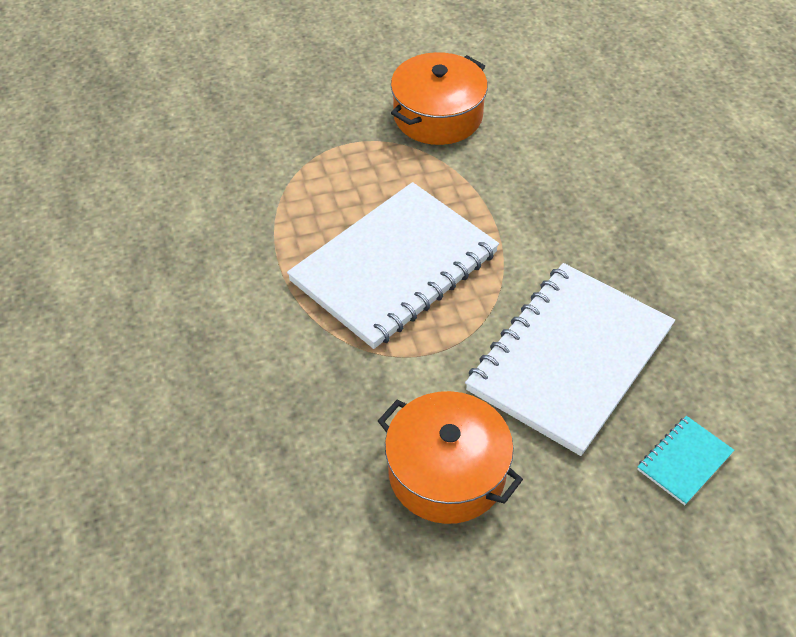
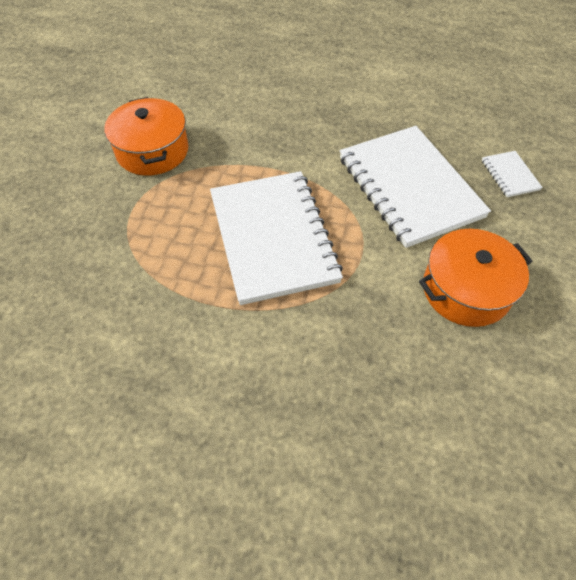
camera: 60 degrees left, 5 degrees up
(684, 461) = (510, 175): turquoise notebook -> white notebook

